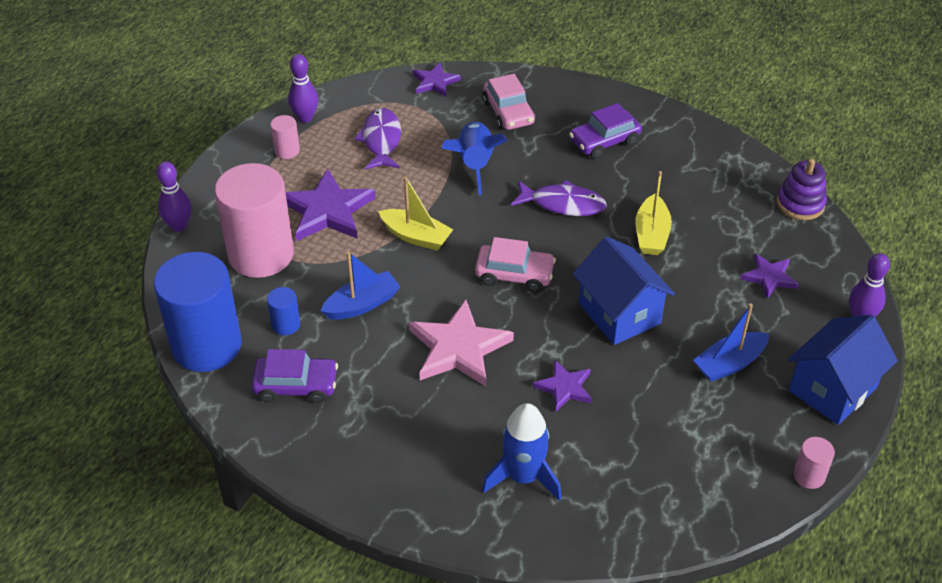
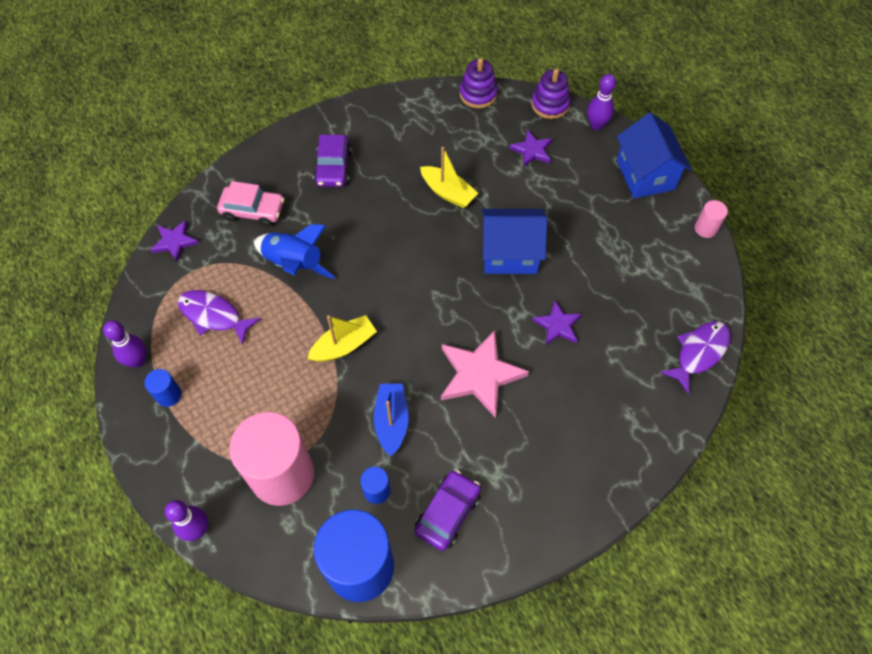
camera: 60 degrees left, 15 degrees up
(287, 151) = (168, 395): pink cylinder -> blue cylinder
(327, 210) = (267, 397): purple star -> none
(514, 274) = (430, 299): pink car -> none
(523, 476) = (622, 394): blue rocket -> none
(563, 204) = (379, 229): purple fish -> purple fish (699, 353)
(729, 364) = (593, 217): blue boat -> none
(847, 267) = (550, 104): none -> purple stacking toy

